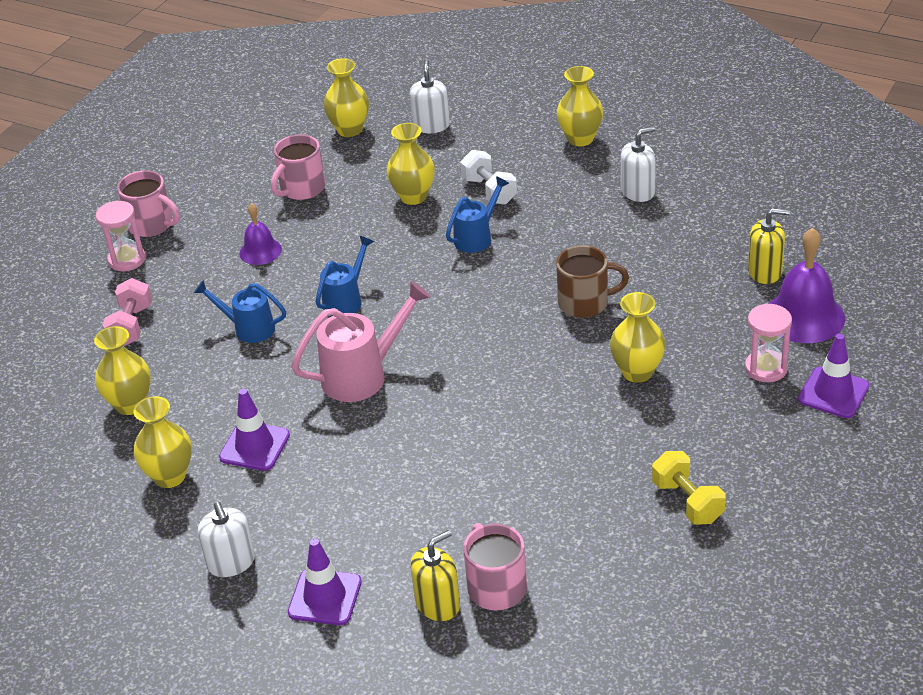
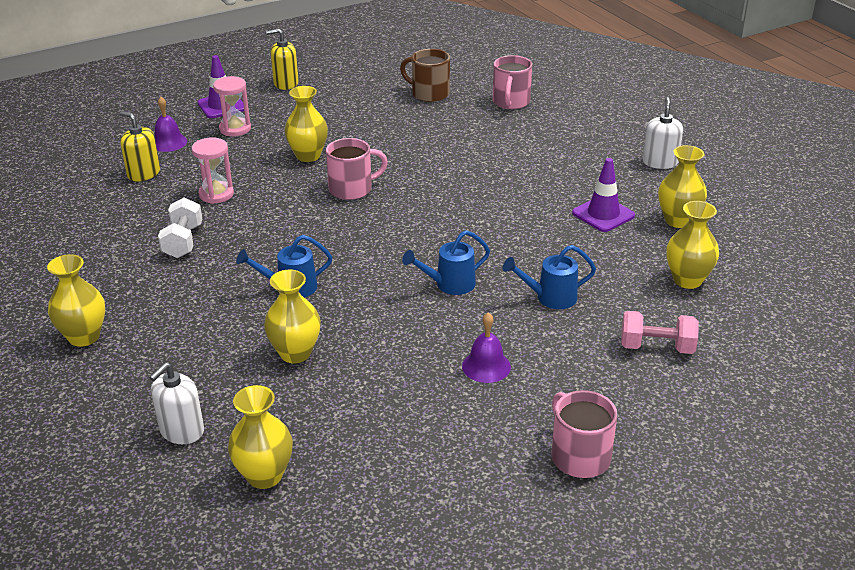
camera: 150 degrees left, 5 degrees down
(127, 260) = (628, 423): pink hourglass -> pink hourglass (216, 194)
(131, 326) = (656, 347): pink dumbbell -> pink dumbbell turned 60 degrees clockwise
(248, 328) = (550, 298): blue watering can -> blue watering can turned 120 degrees clockwise
(301, 189) = (388, 419): pink mug -> pink mug (352, 189)
(325, 597) = (611, 129): purple traffic cone -> none
(363, 375) = (487, 226): pink watering can -> none
(438, 604) = (549, 107): yellow soap dispenser -> yellow soap dispenser (286, 83)
(489, 191) = (227, 325): white dumbbell -> white dumbbell (183, 241)
(585, 303) = (281, 205): brown mug -> brown mug (429, 94)
(638, 191) = (122, 265): white soap dispenser -> none
(687, 502) = (369, 96): yellow dumbbell -> none
(804, 316) = (168, 142): purple bell -> purple bell, size x0.58

